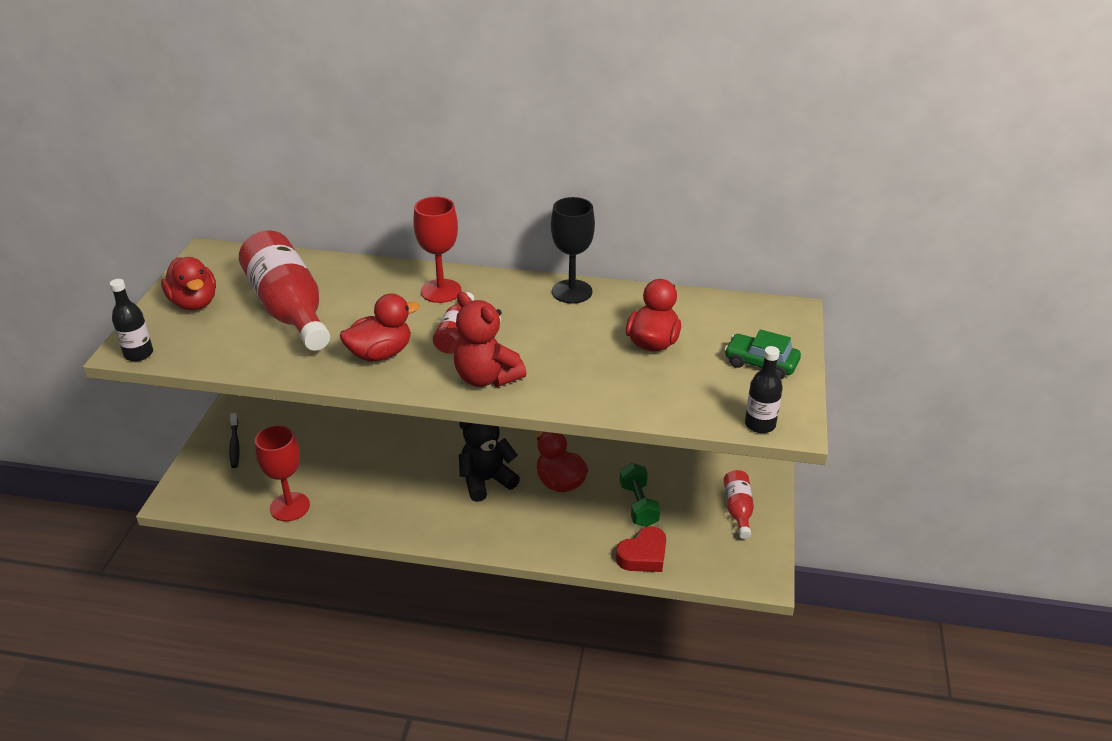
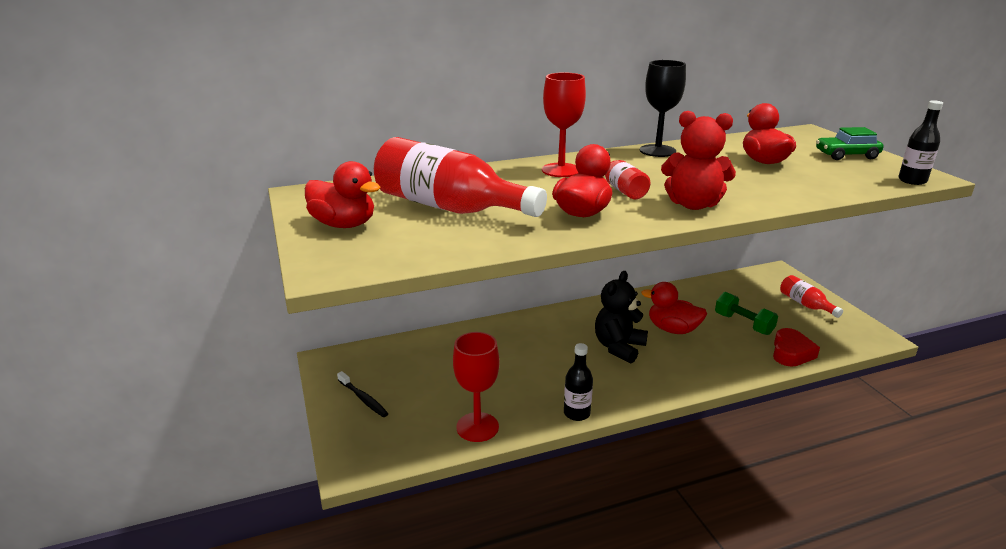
camera: 30 degrees left, 10 degrees down
(138, 354) = (342, 271): black bottle -> black bottle (576, 413)

